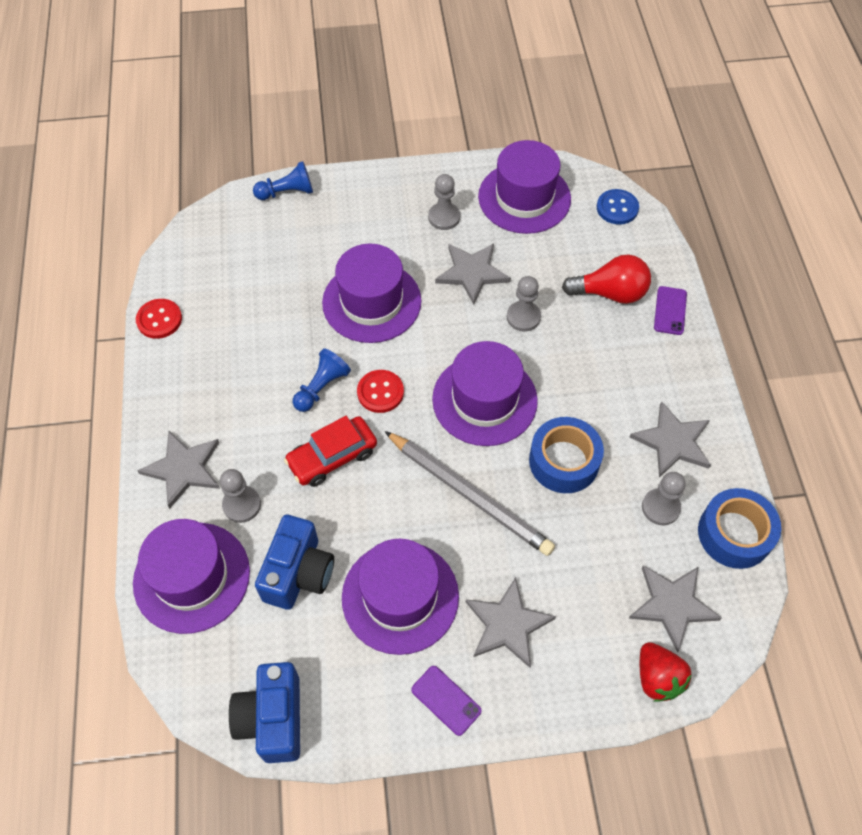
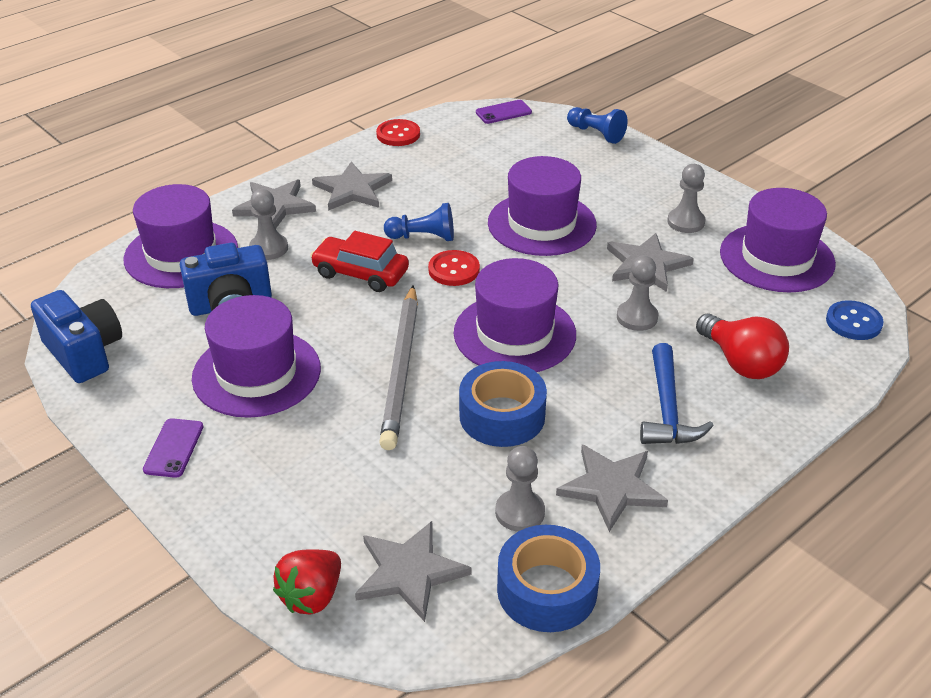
camera: 55 degrees right, 20 degrees down
(273, 719) = (84, 353): blue camera -> blue camera turned 90 degrees clockwise
(507, 624) = (284, 455): grey star -> grey star (353, 190)
(624, 363) = (667, 409): none -> blue hammer
(670, 311) = (776, 415): purple phone -> purple phone (503, 112)

